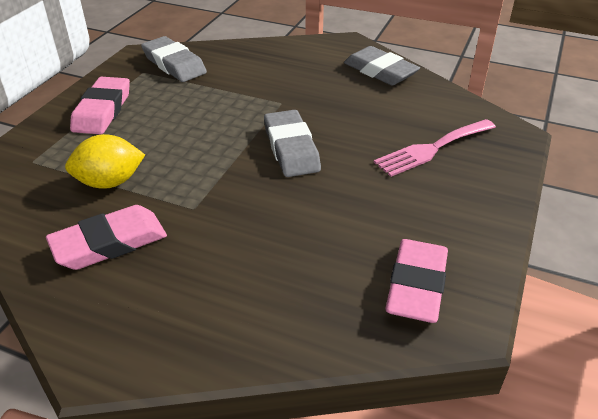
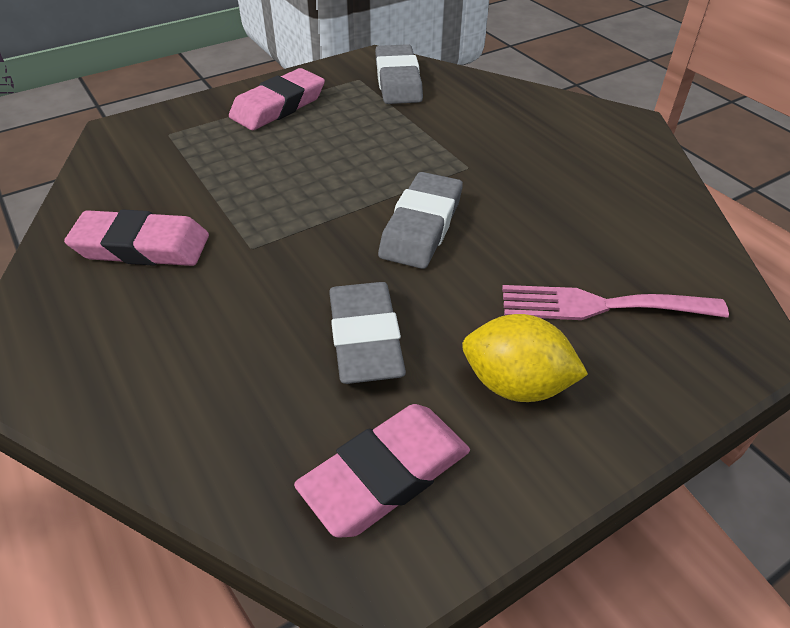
camera: 35 degrees right, 5 degrees up
(110, 182) = (207, 184): yellow lemon -> yellow lemon (516, 384)
(380, 71) = (636, 174): grey eraser -> grey eraser (365, 339)

